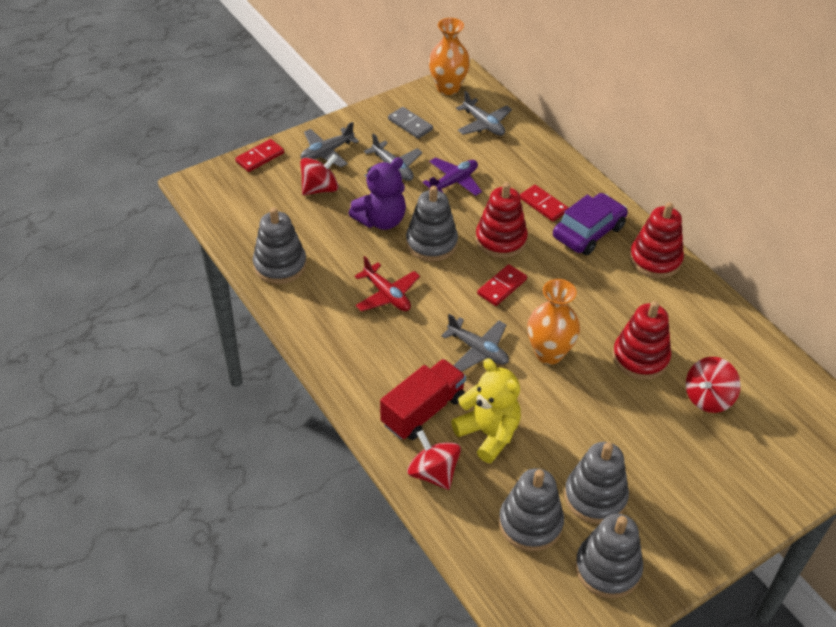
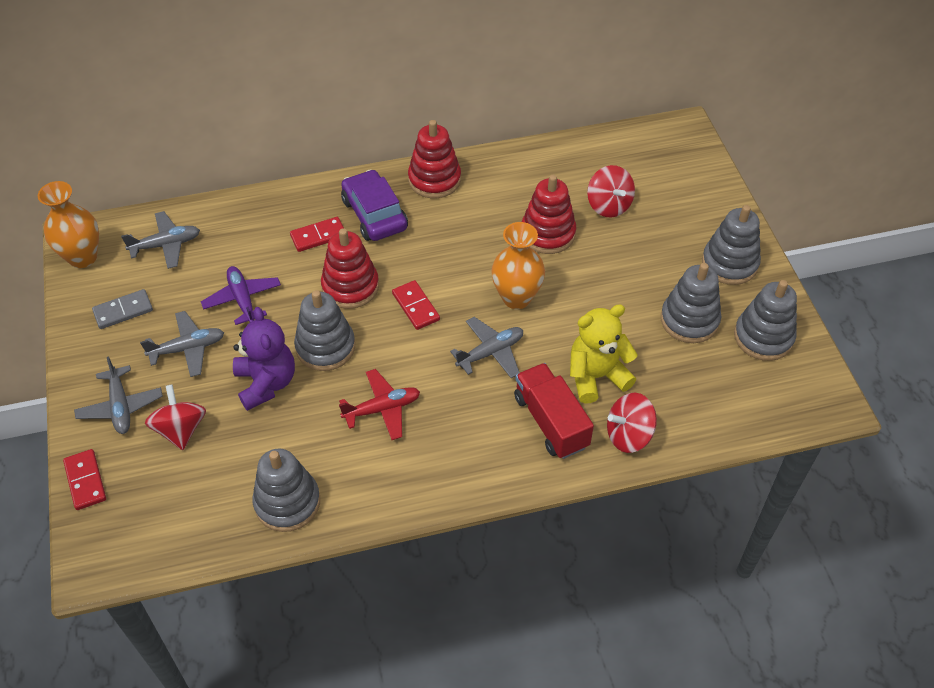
camera: 70 degrees left, 5 degrees up
(530, 523) = (705, 376): grey stacking toy -> grey stacking toy (729, 263)

